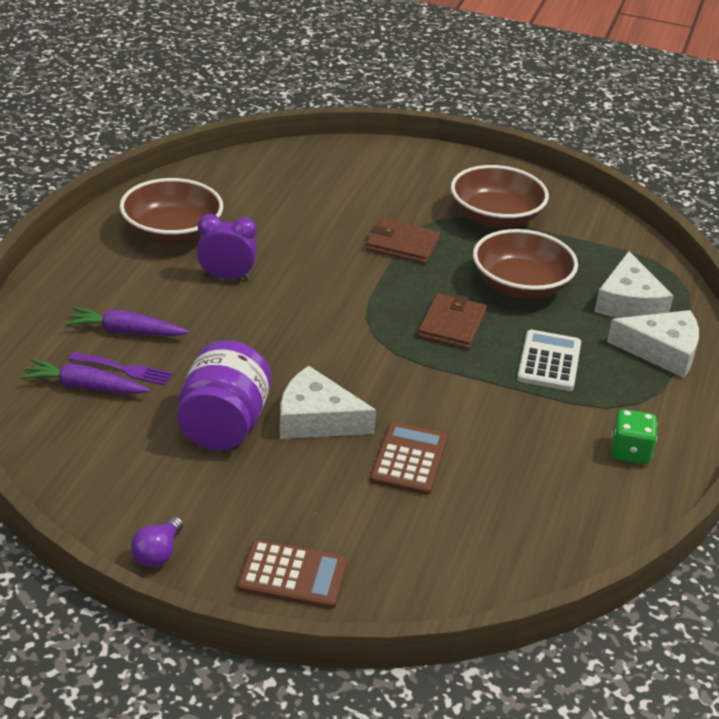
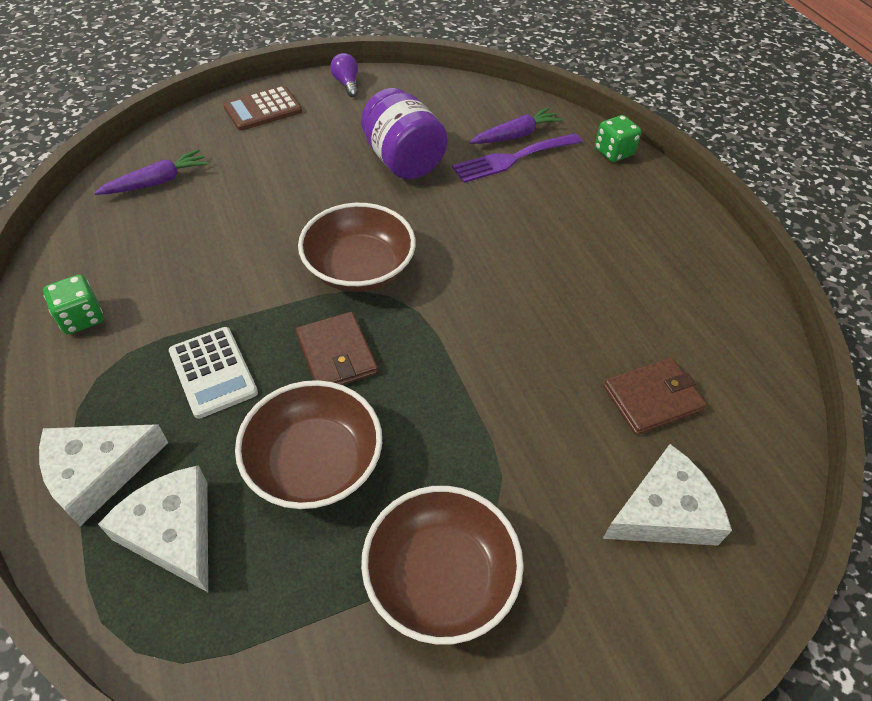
camera: 140 degrees right, 15 degrees up
(31, 323) = (613, 152): none -> green dice
(125, 331) = (555, 183): purple carrot -> purple carrot (157, 182)
(125, 369) = (512, 159): purple fork -> purple fork, size x1.59
(172, 233) = (671, 288): brown bowl -> brown bowl (359, 268)
(226, 277) = (567, 273): purple clock -> none
(316, 419) = (352, 200): white cheese -> white cheese (664, 512)
(402, 245) = (485, 432): brown wallet -> brown wallet (652, 398)
(409, 460) = (259, 209): brown calculator -> none

